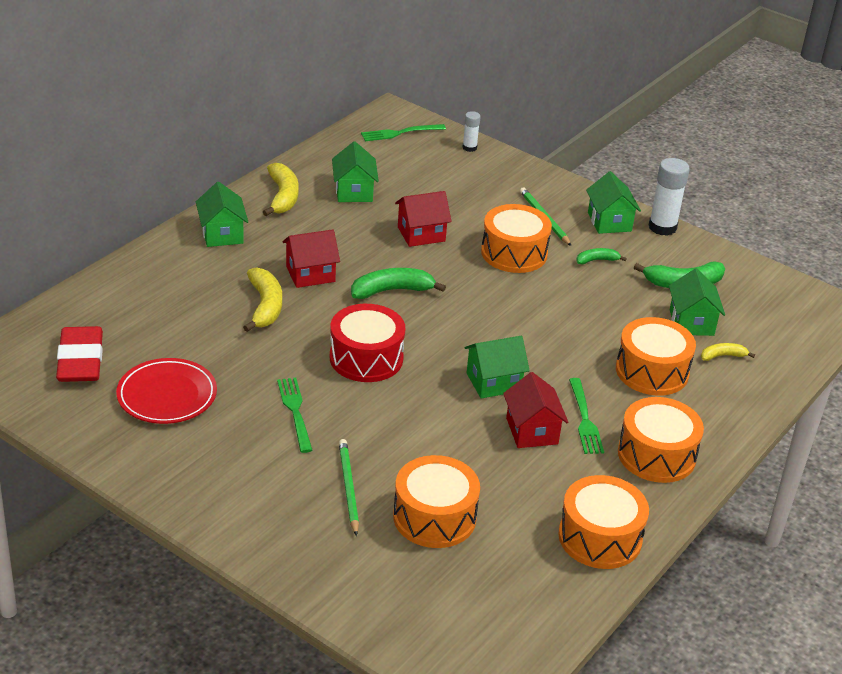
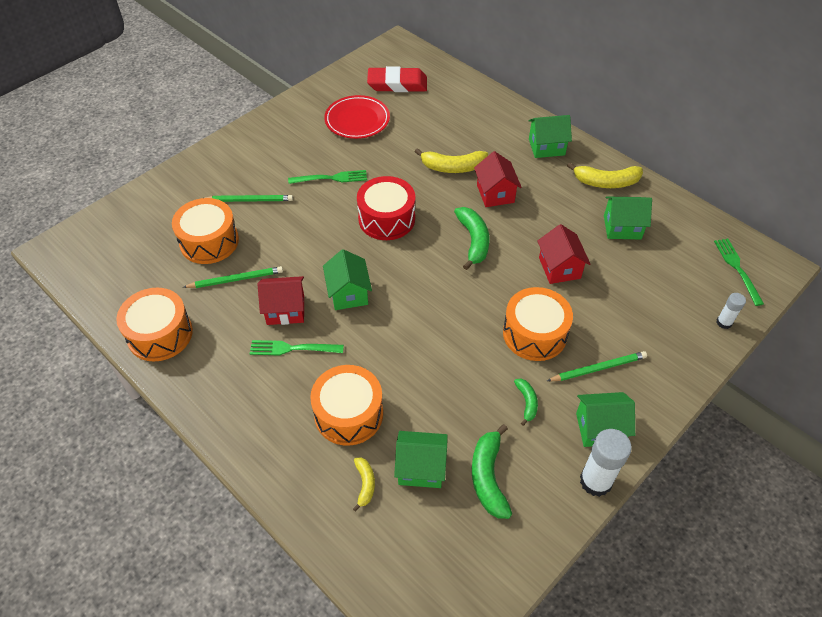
camera: 100 degrees right, 15 degrees up
(495, 481) = (236, 279): none -> green pencil
(656, 455) = (238, 392): orange drum -> none

